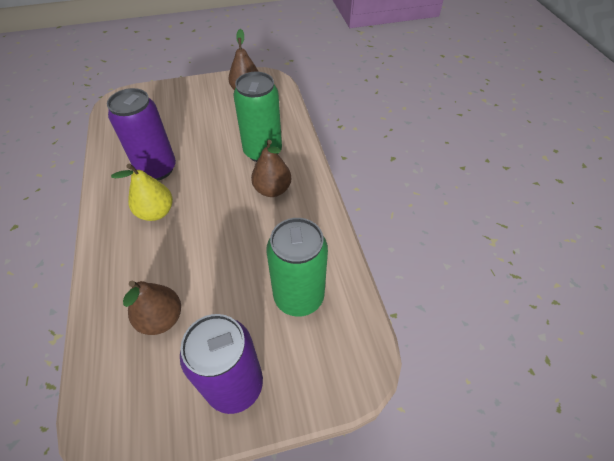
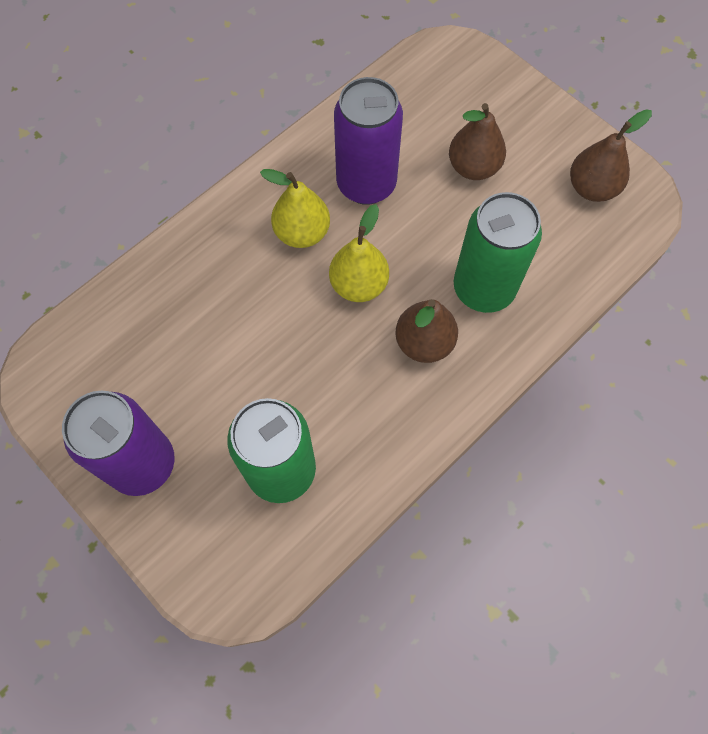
camera: 60 degrees right, 15 degrees up
(161, 318) = (174, 339): brown pear -> brown pear (473, 167)
(213, 201) = (359, 285): none -> yellow pear

